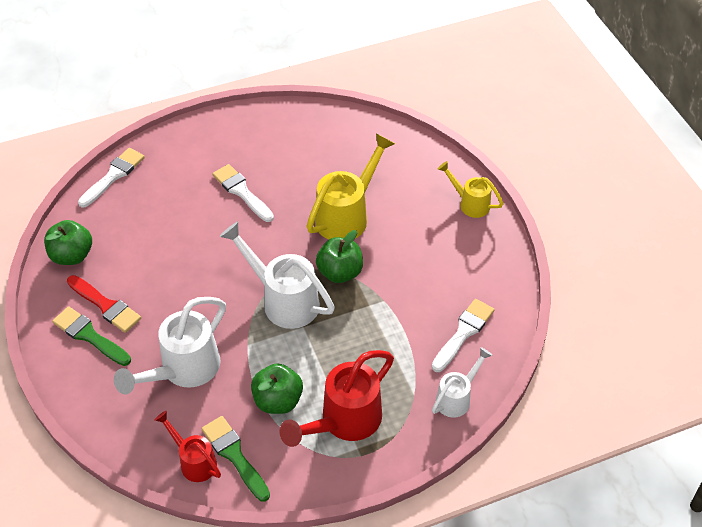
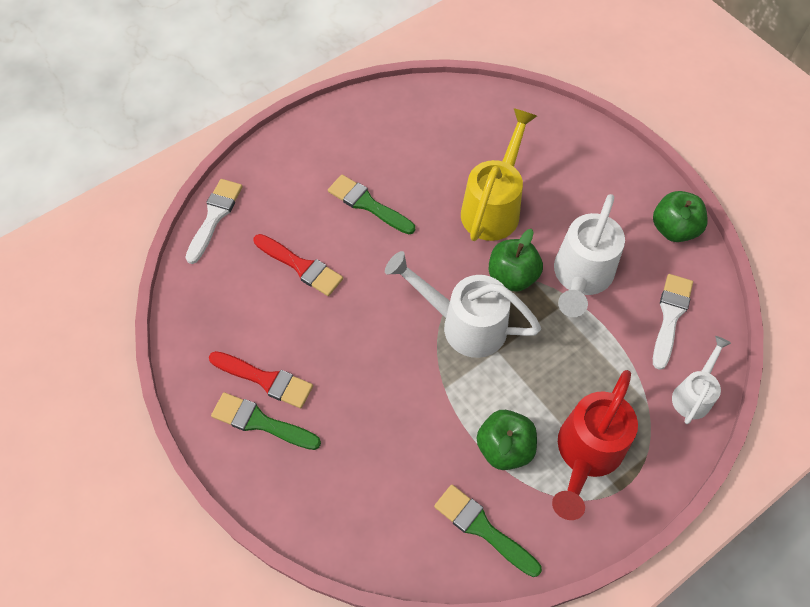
camera: 15 degrees left, 10 degrees up
(72, 255) = (203, 326): green apple -> green apple (673, 229)
(168, 227) = (301, 266): none -> red brush
(183, 370) = (384, 438): white watering can -> white watering can (580, 278)
(194, 461) = (439, 547): red watering can -> none
(241, 192) = (367, 204): white brush -> green brush
(469, 203) = (617, 164): yellow watering can -> none

